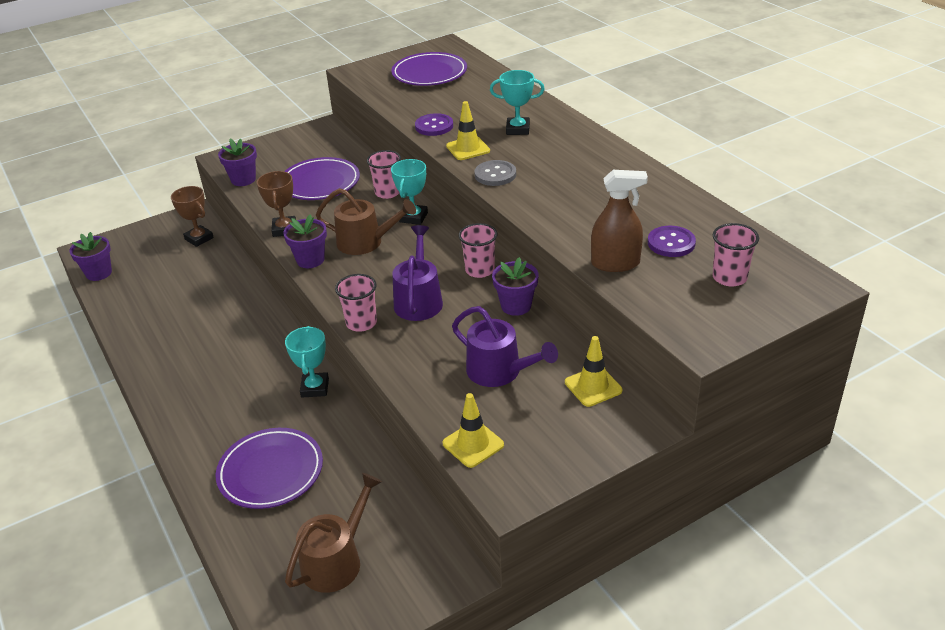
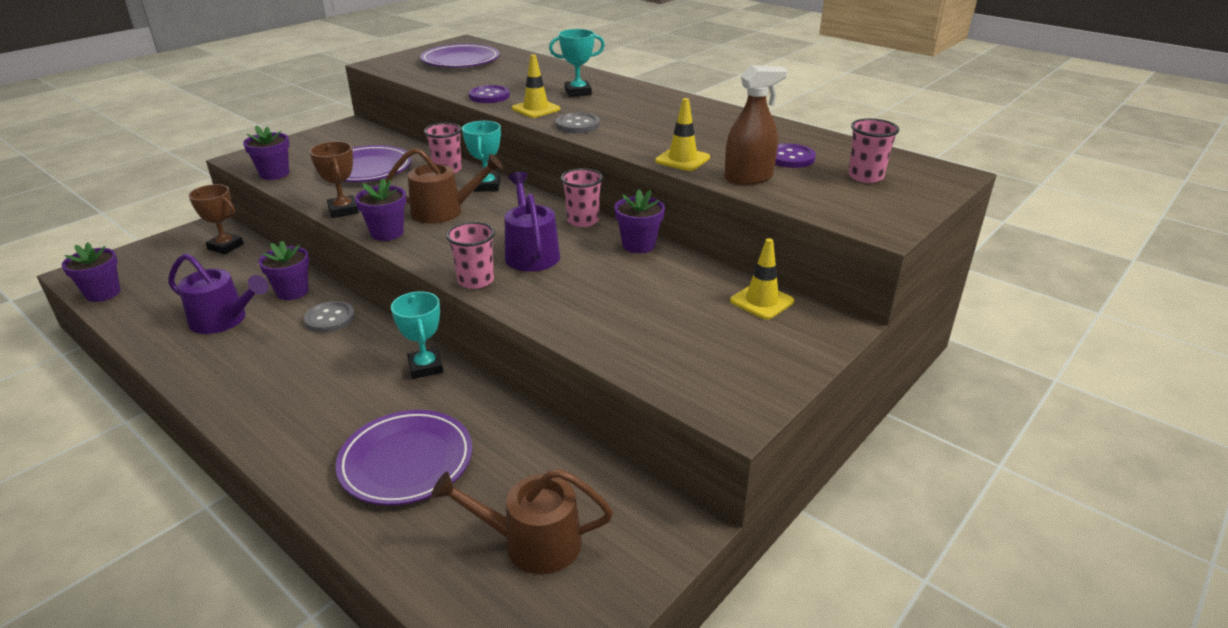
camera: 20 degrees left, 5 degrees down
(237, 294) = (292, 292): none -> purple flower pot
(257, 326) = (330, 318): none -> grey button
(336, 560) = (532, 542): brown watering can -> brown watering can turned 105 degrees counterclockwise
(473, 444) = (667, 373): yellow traffic cone -> yellow traffic cone (682, 159)
(499, 371) = (655, 302): purple watering can -> purple watering can (223, 320)

